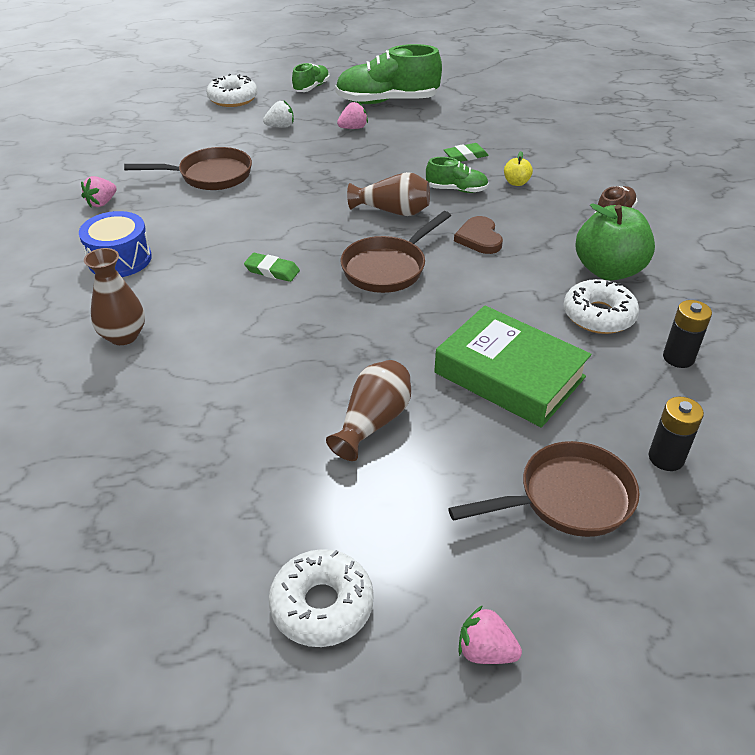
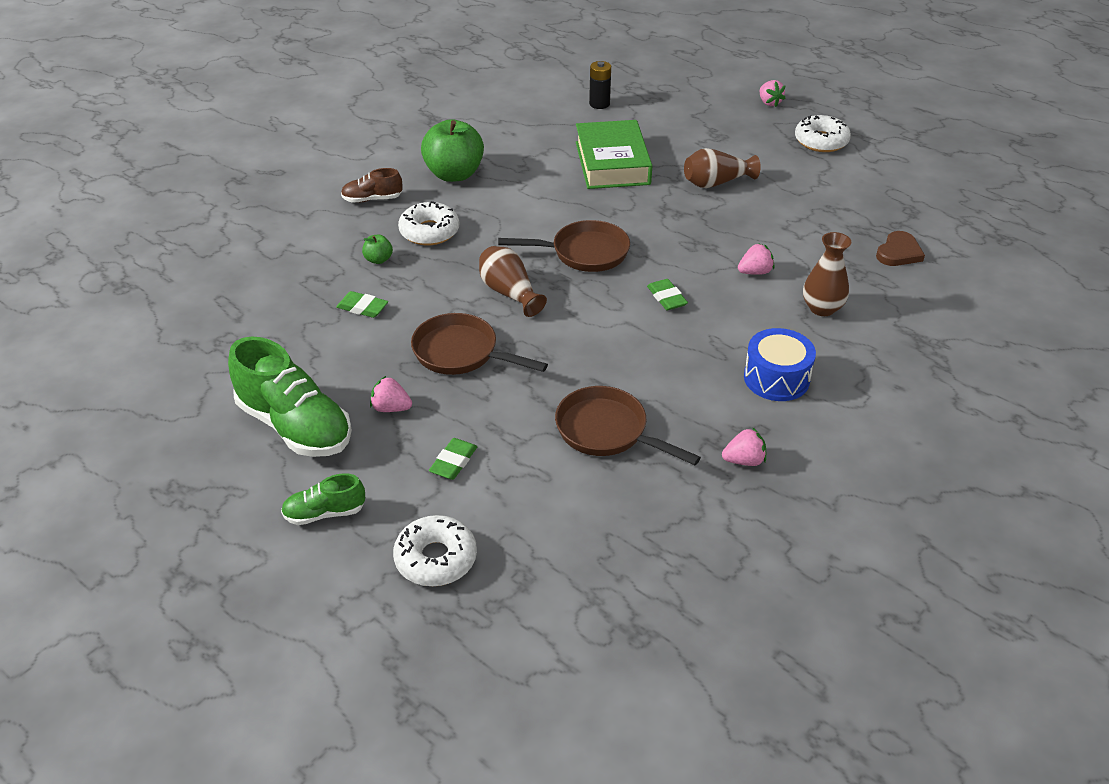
camera: 135 degrees left, 0 degrees up
(219, 336) = (755, 272): none -> pink strawberry
(280, 126) = (453, 462): white strawberry -> green eraser
(456, 190) = (431, 281): green shoe -> none
(479, 238) = (489, 236): brown heart -> brown heart (898, 252)
(516, 183) = (378, 260): yellow apple -> green apple
(567, 499) = (667, 116): brown pan -> brown pan (461, 353)
(598, 315) = (511, 159): white donut -> white donut (429, 231)
(678, 358) = (513, 124): black battery -> none

